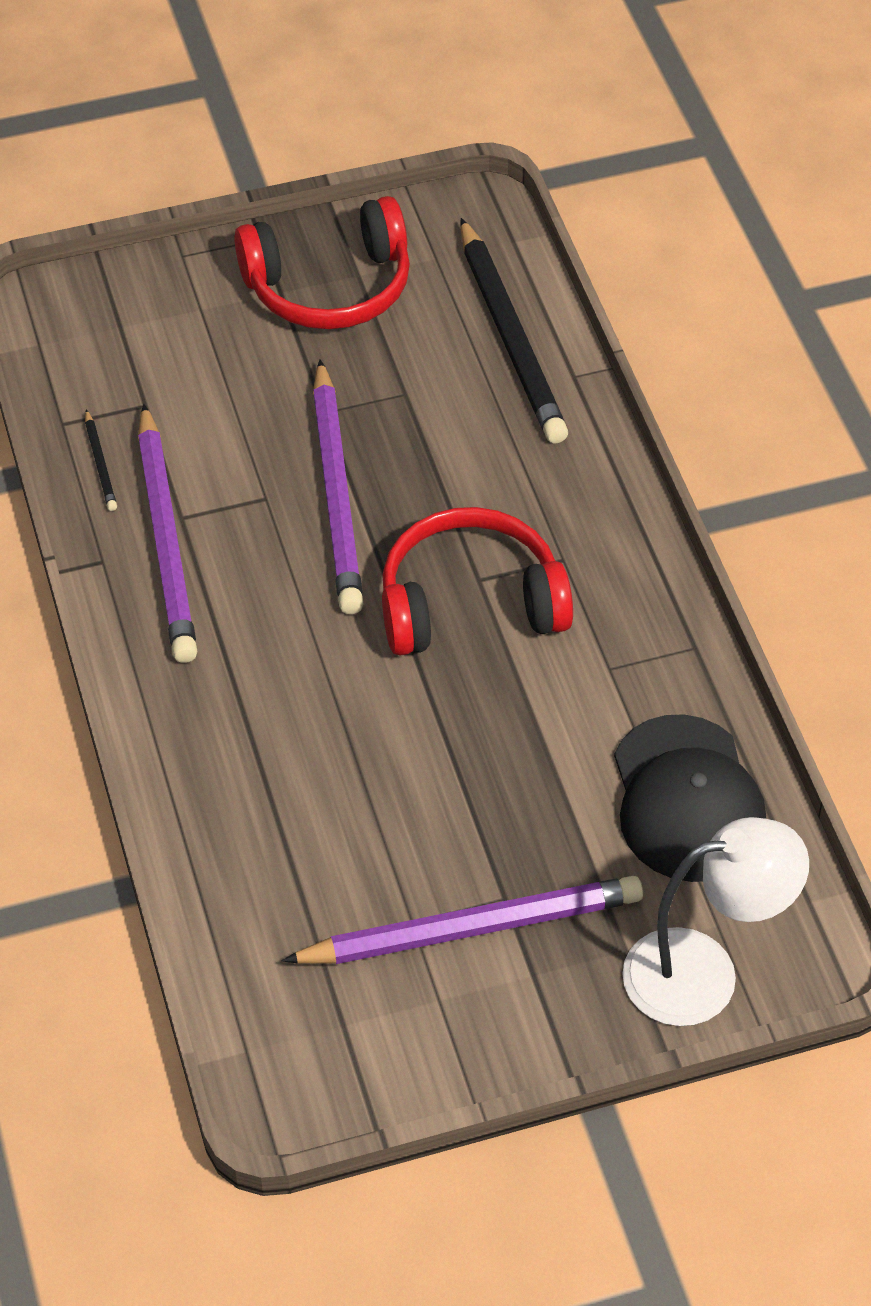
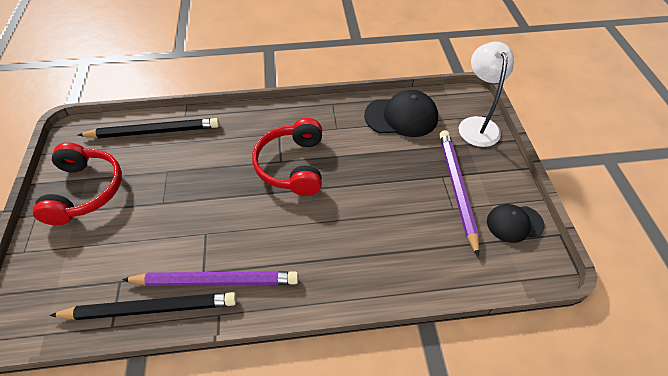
camera: 80 degrees left, 0 degrees up
(100, 463) = (150, 308): black pencil -> black pencil, size x2.40
(336, 493) = (214, 204): purple pencil -> none
(393, 1046) = (514, 223): none -> black cap

